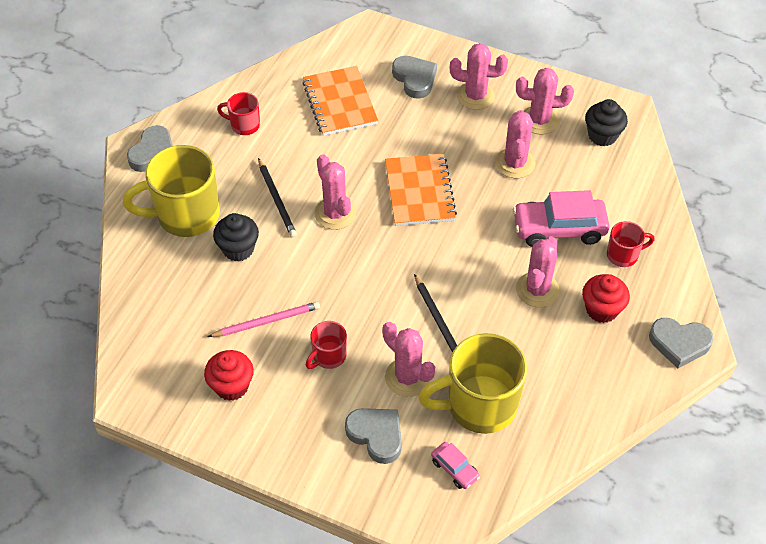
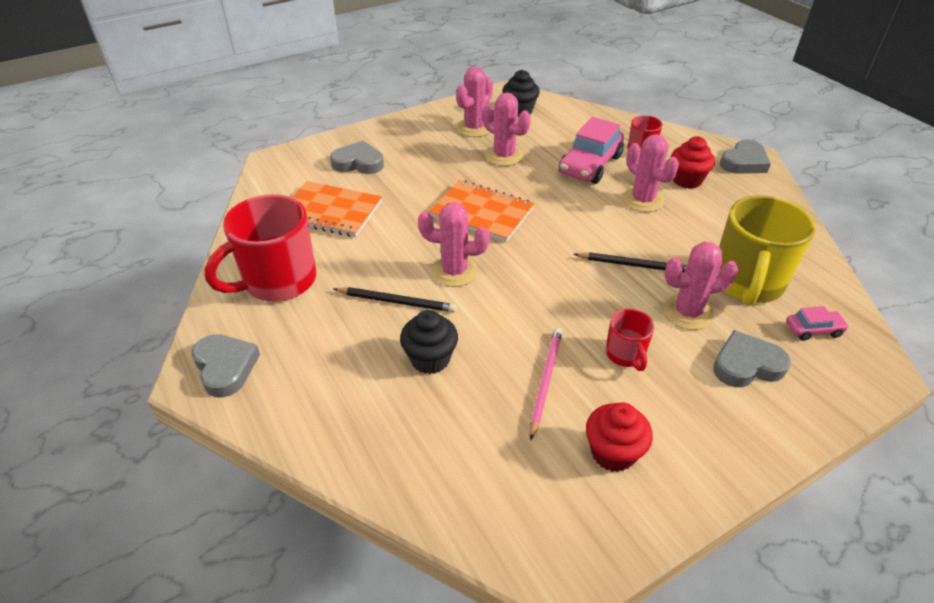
camera: 55 degrees left, 10 degrees down
(186, 215) = (341, 380): yellow mug -> none
(244, 125) = (278, 281): red mug -> red mug, size x2.01
(475, 96) = (414, 144): pink cactus -> none

